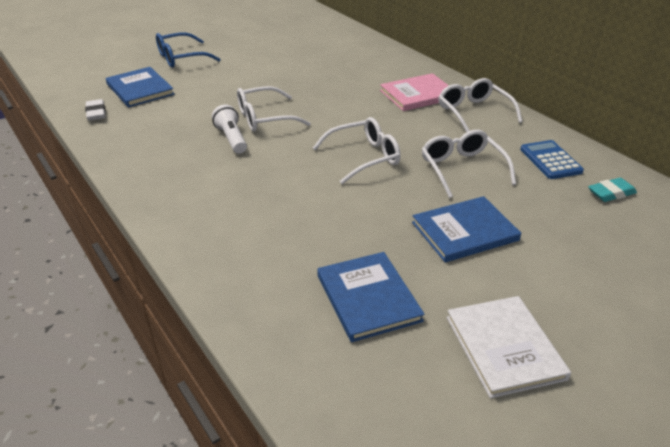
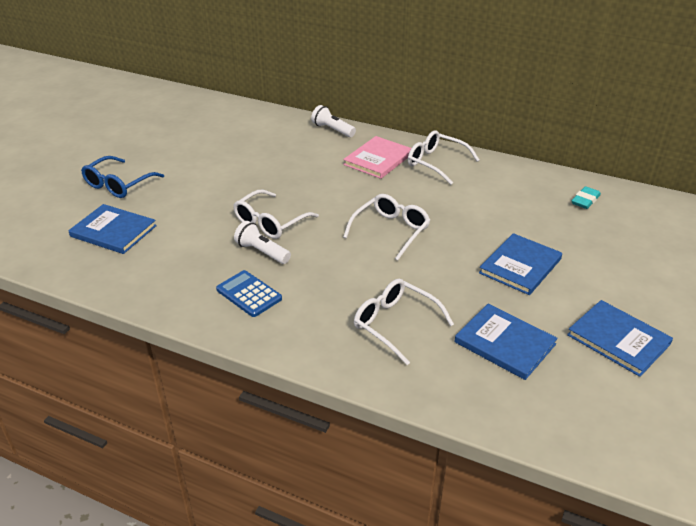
camera: 30 degrees left, 0 degrees up
(96, 113) = (96, 270): white eraser -> none
(401, 61) = (332, 130): none -> white flashlight
(462, 169) = (472, 215): white glasses -> white glasses (395, 324)
(504, 347) = (618, 339): white book -> blue book
(550, 160) = (525, 187): blue calculator -> blue calculator (249, 294)

